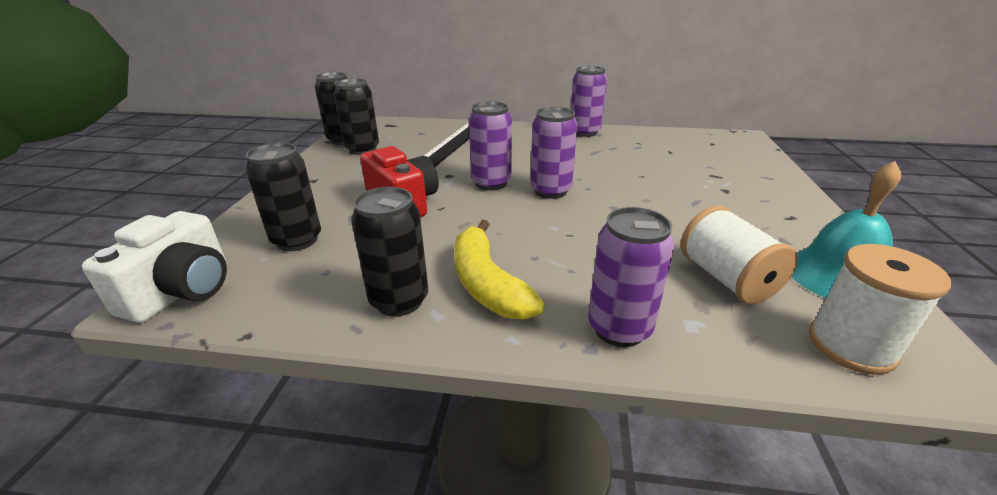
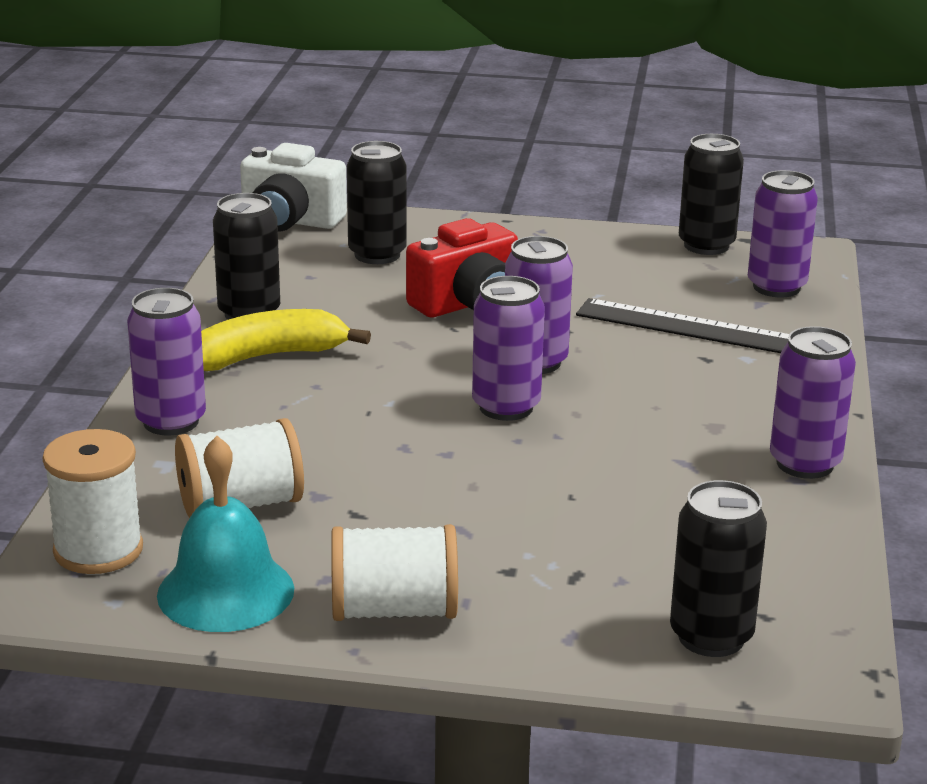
camera: 90 degrees right, 5 degrees down
(362, 149) = (665, 263): black can -> black can (711, 637)
(403, 129) = (776, 287): none -> purple can
(794, 218) = (394, 610): none -> white spool

